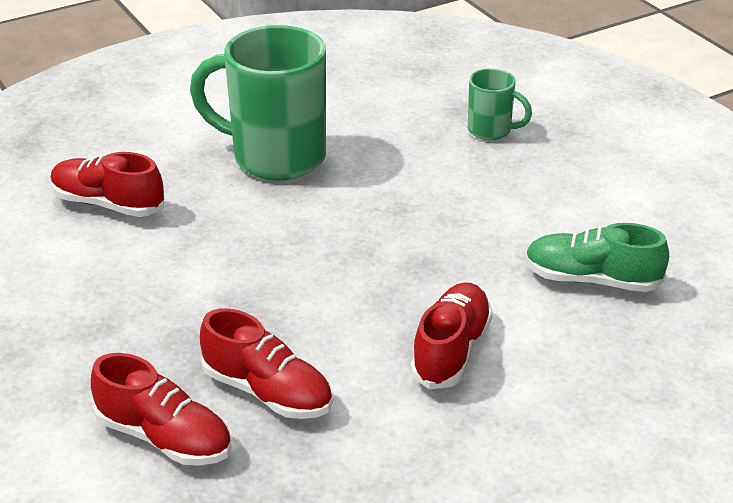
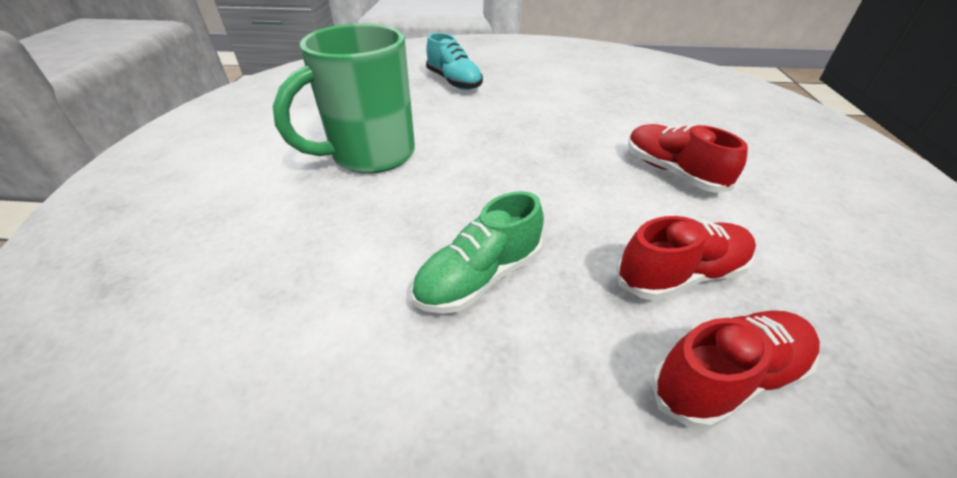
camera: 55 degrees left, 5 degrees up
(108, 204) = (304, 266): red shoe -> none
(491, 131) = (454, 82): green mug -> turquoise shoe
(591, 280) = (630, 106): green shoe -> green shoe (479, 277)

